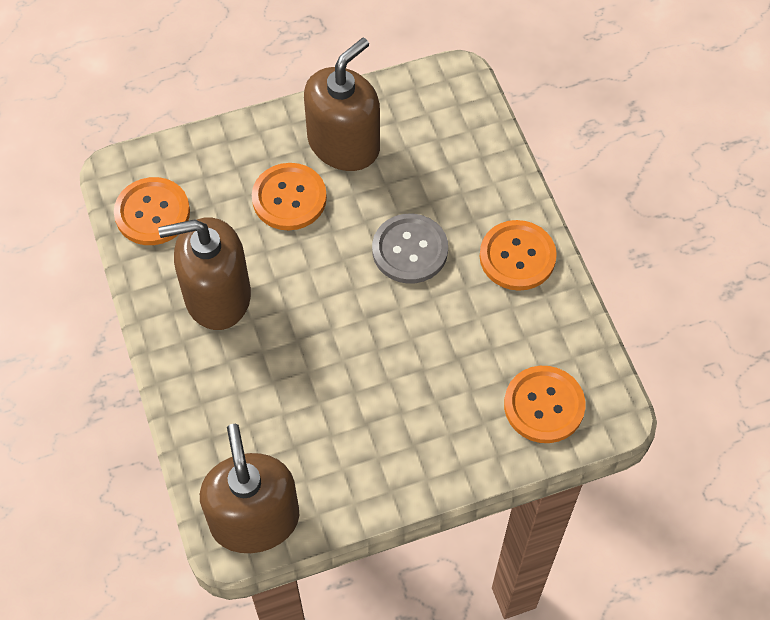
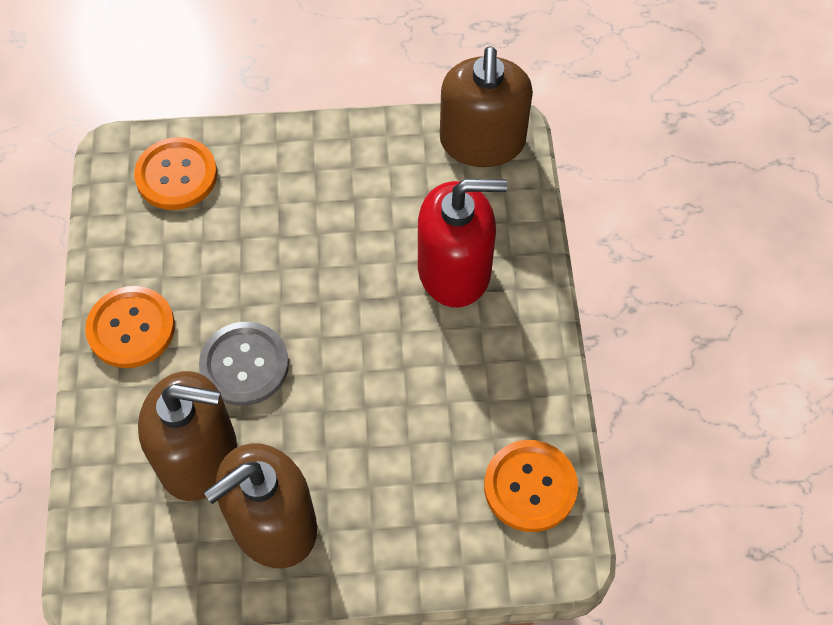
camera: 165 degrees left, 0 degrees up
(217, 296) = (473, 364): brown soap dispenser -> brown soap dispenser (198, 456)
(252, 375) = (454, 270): none -> red soap dispenser
(289, 198) = (361, 465): orange button -> none

